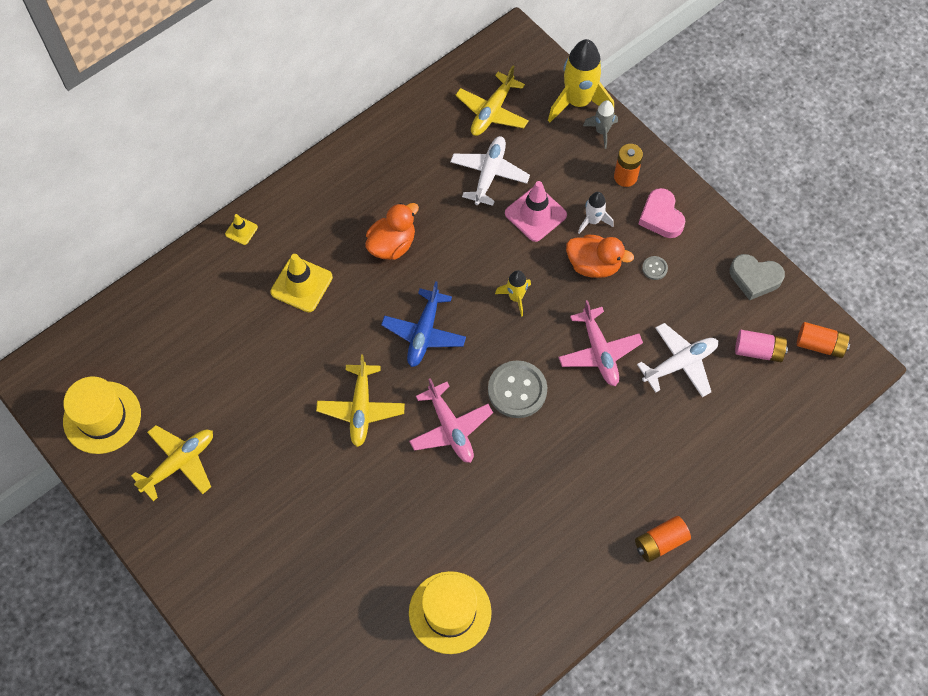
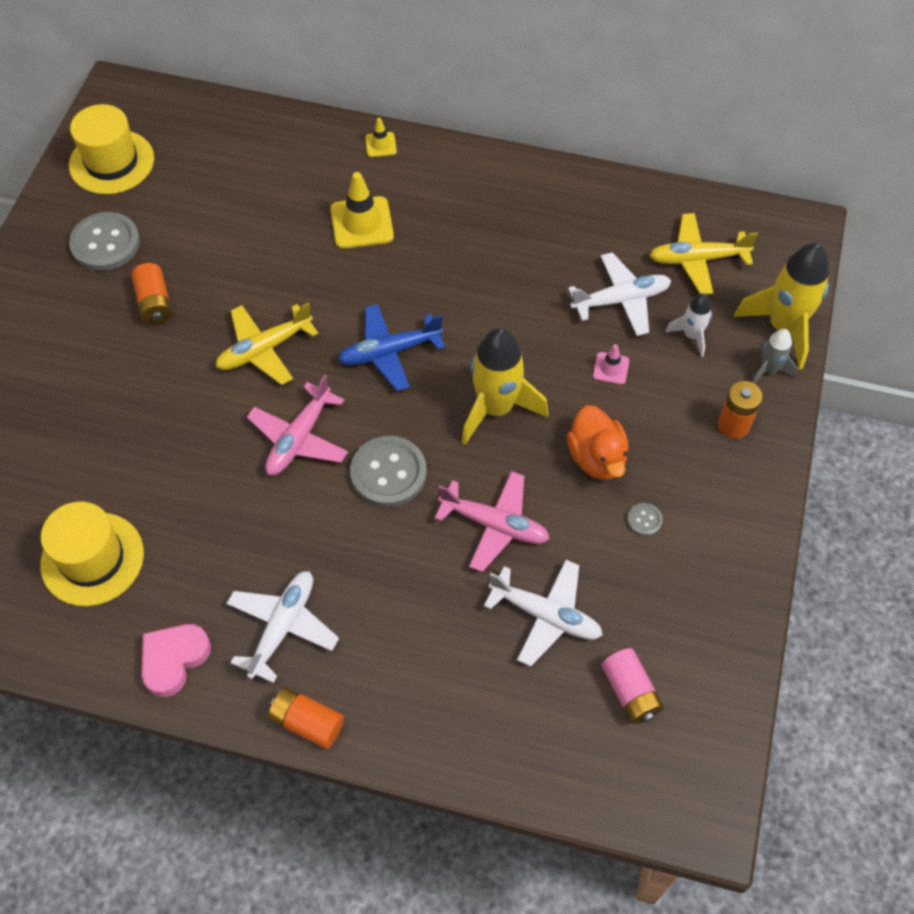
camera: 55 degrees right, 5 degrees down
(179, 463) = (105, 243): yellow plane -> grey button
(392, 245) = (466, 267): orange duck -> none
(515, 298) = (496, 408): yellow rocket -> yellow rocket, size x1.90
(535, 214) = (611, 368): pink traffic cone -> pink traffic cone, size x0.53
(584, 519) = (282, 627): none -> white plane
(593, 221) = (650, 426): white rocket -> white rocket (691, 336)
(599, 352) = (495, 525): pink plane -> pink plane turned 105 degrees counterclockwise
(661, 217) = (715, 489): pink heart -> pink heart (174, 660)
(754, 278) = (722, 633): grey heart -> none
(820, 345) = (695, 759): orange battery -> orange battery (155, 303)

